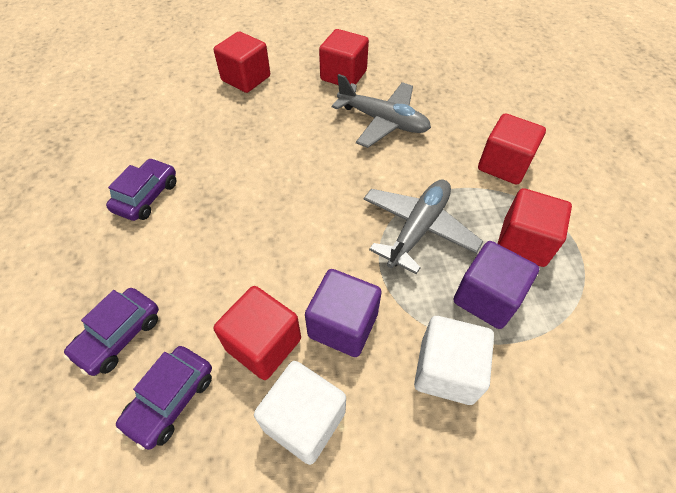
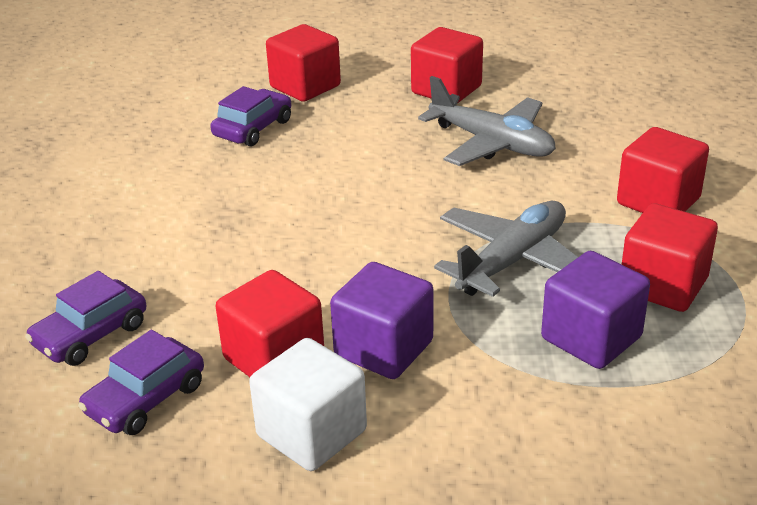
camera: 10 degrees right, 20 degrees down
(147, 196) = (147, 202): purple car -> purple car (253, 128)
(446, 370) = (514, 404): white cube -> none

